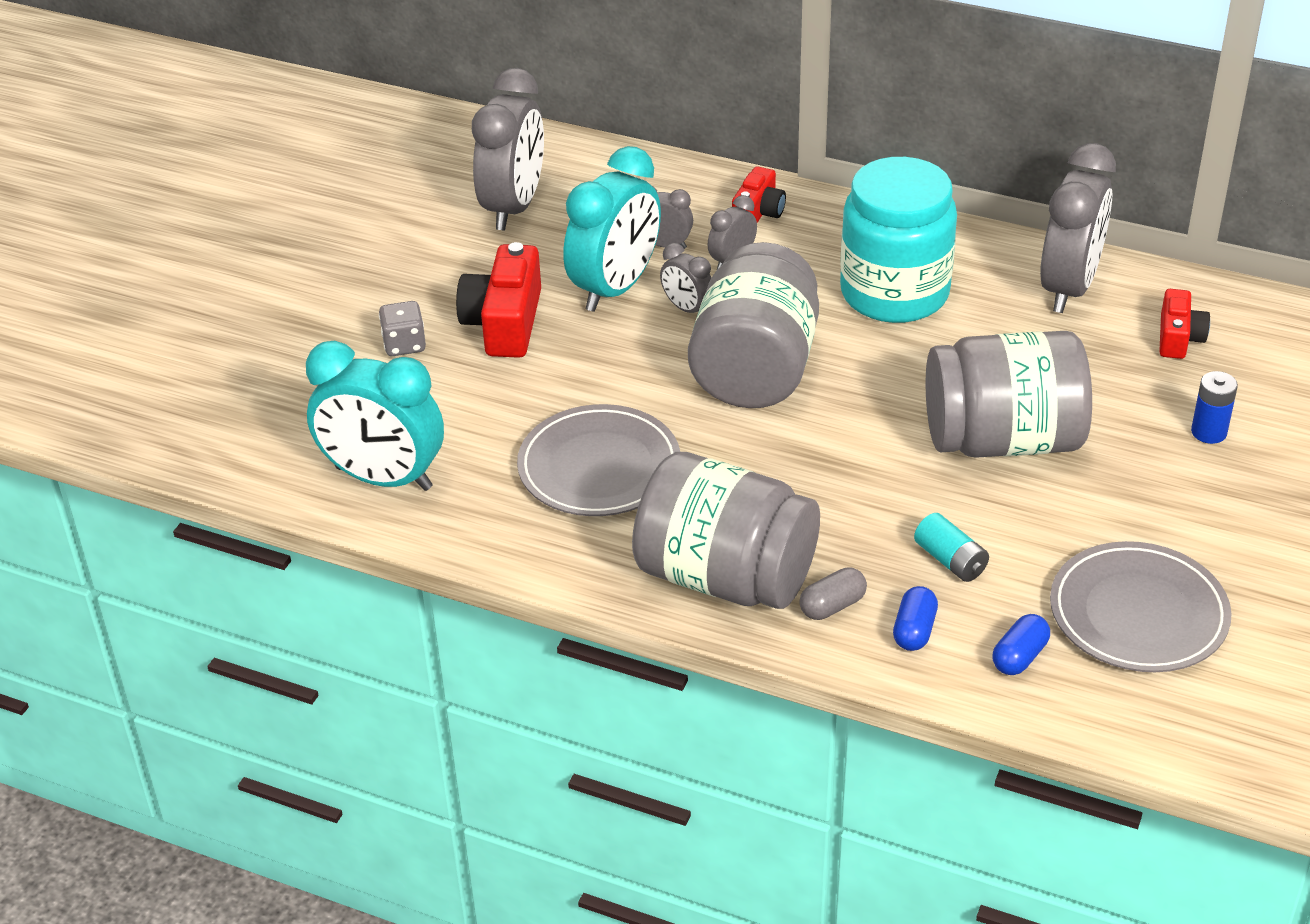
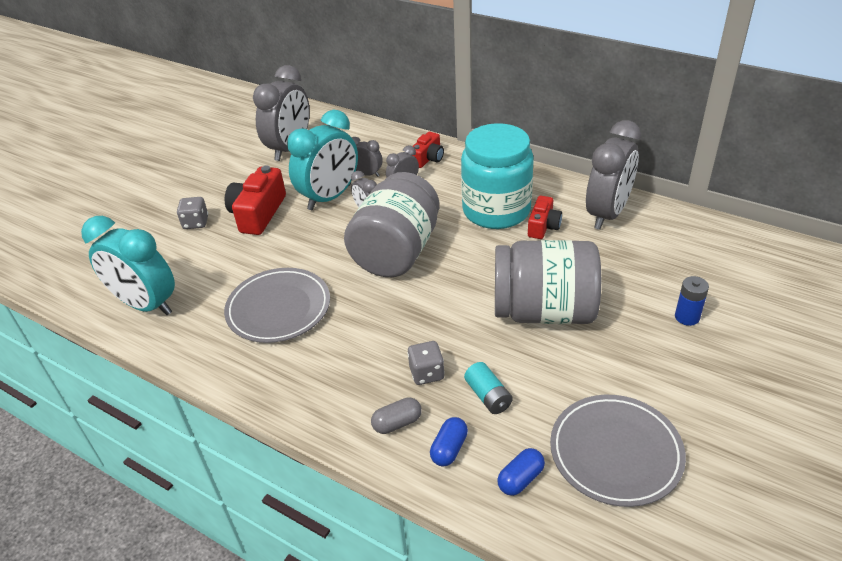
camera: 10 degrees right, 0 degrees up
(725, 577) = (332, 394): grey jar -> none
(854, 538) = (426, 373): none -> grey dice
(1178, 338) = (674, 250): red camera -> red camera (543, 226)

